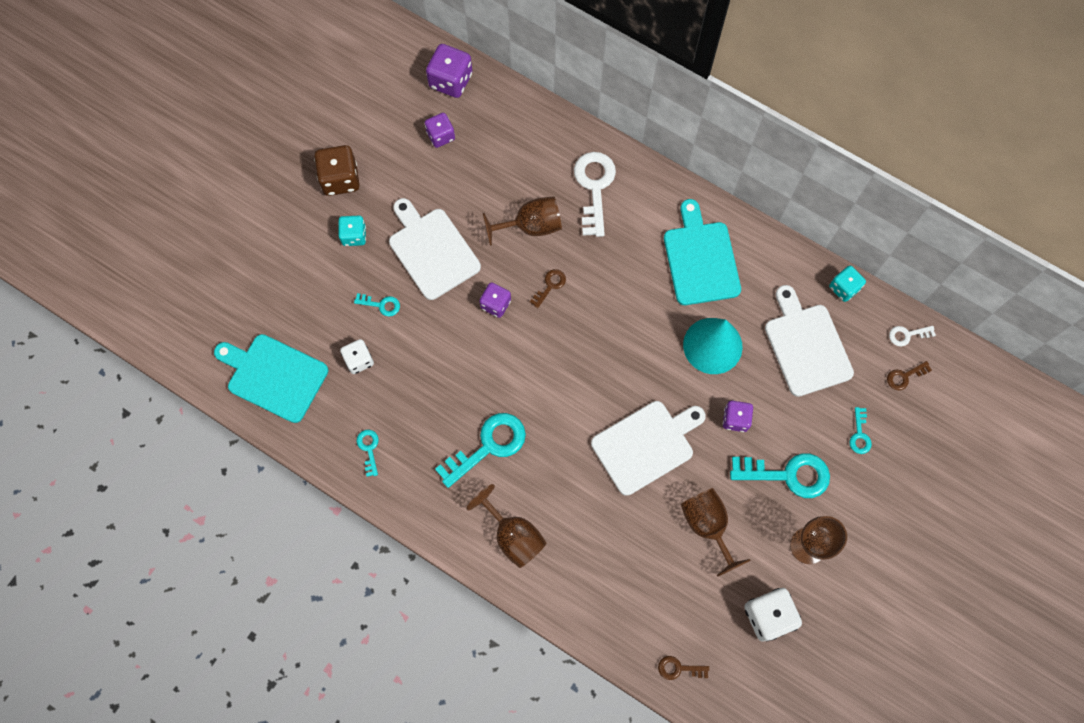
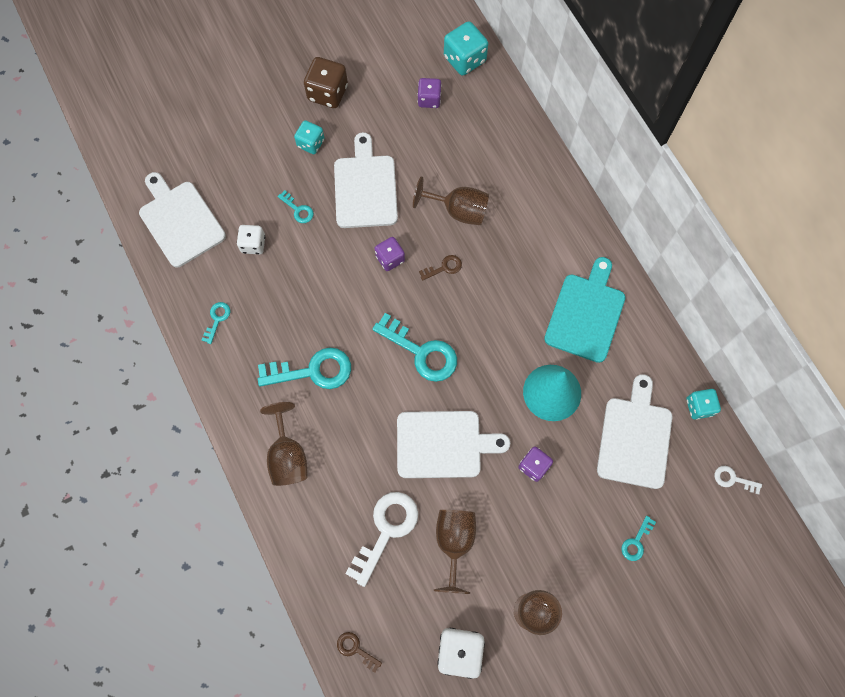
camera: 30 degrees right, 0 degrees up
(274, 376) = (180, 221): turquoise cutting board -> white cutting board
(451, 81) = (464, 59): purple dice -> turquoise dice
(594, 187) = (531, 206): white key -> white key (386, 530)
(788, 474) = (551, 539): turquoise key -> turquoise key (421, 352)
(904, 376) = (708, 514): brown key -> none

